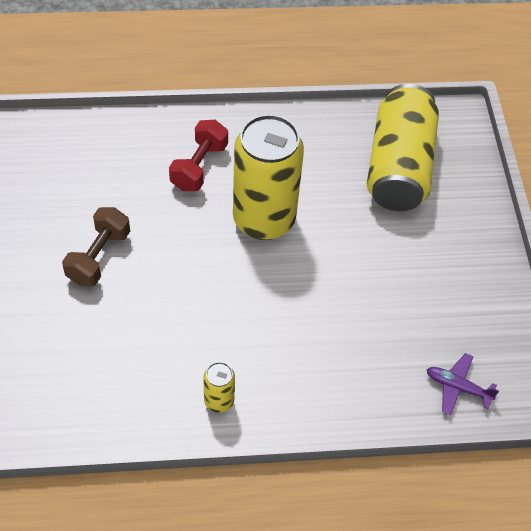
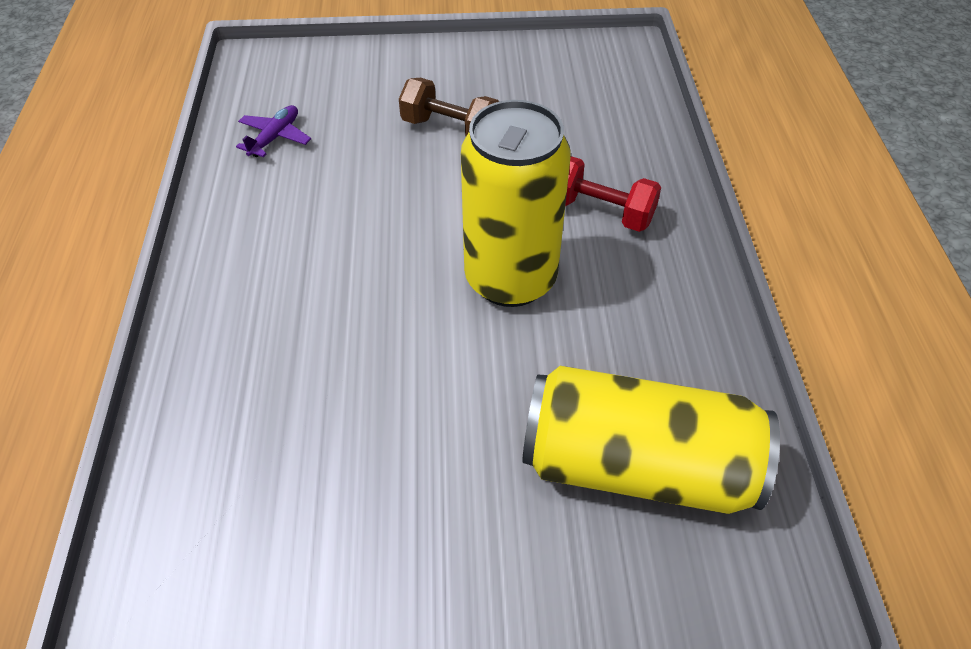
camera: 95 degrees right, 5 degrees down
(219, 401) = (234, 232): yellow can -> none
(457, 387) = (181, 512): purple plane -> purple plane (275, 137)

